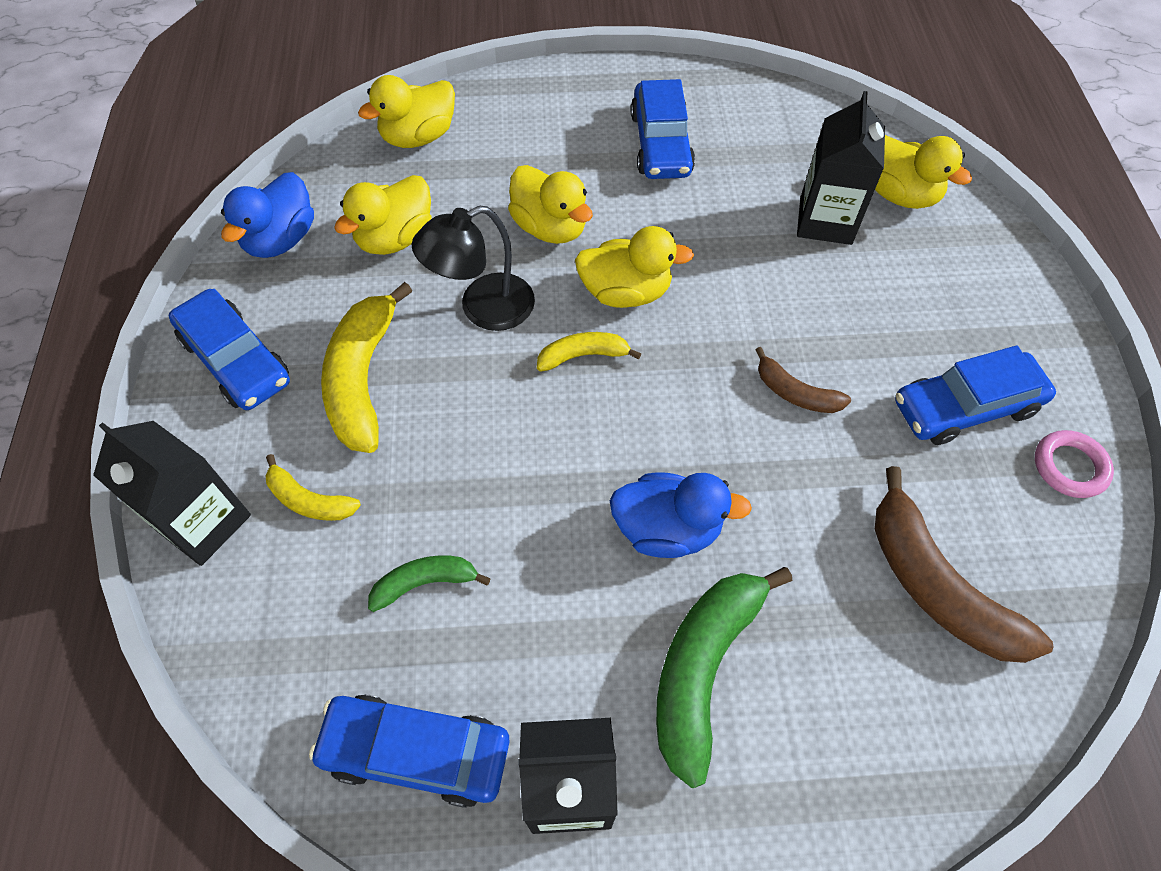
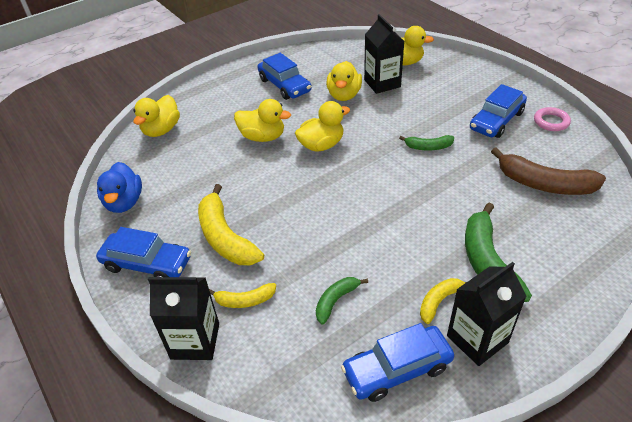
camera: 30 degrees left, 15 degrees down
(395, 238) = (188, 174): yellow duck -> yellow duck (344, 95)
(483, 308) = (260, 181): black lamp -> none
(583, 356) = (325, 177): yellow banana -> yellow banana (439, 301)
(667, 529) = (424, 221): blue duck -> none
(795, 393) = (428, 147): brown banana -> green banana

